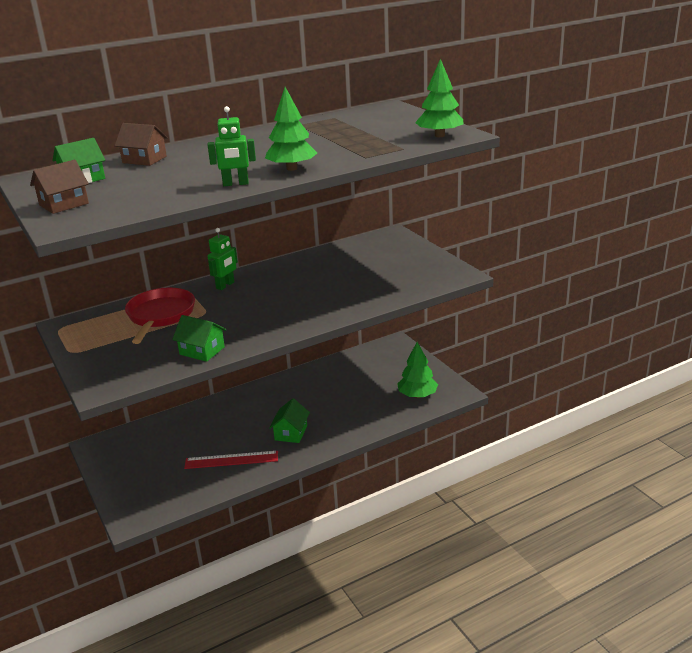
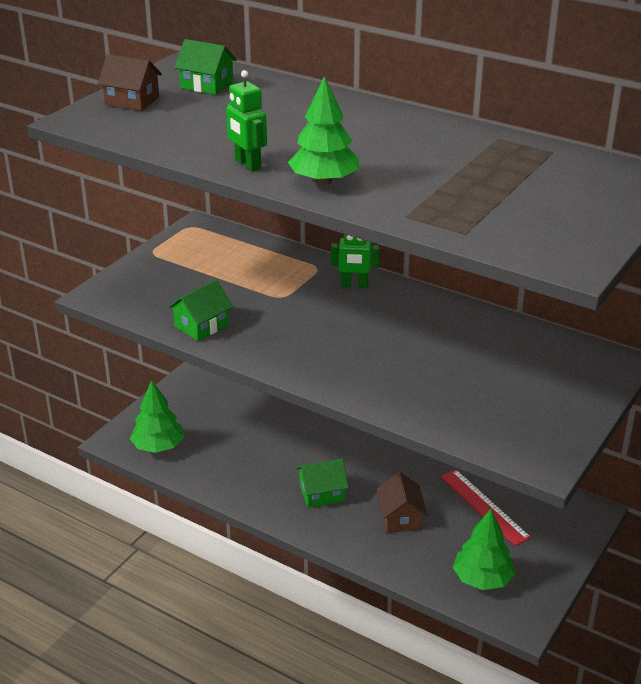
camera: 60 degrees right, 5 degrees up
(144, 159) = (288, 94): brown house -> brown house (400, 518)
(160, 316) = (255, 271): red pan -> none
(202, 351) = (201, 326): green house -> green house turned 45 degrees clockwise
(231, 460) = (244, 468): red ruler -> red ruler (484, 507)
(439, 135) = (549, 246): green tree -> green tree (158, 446)

